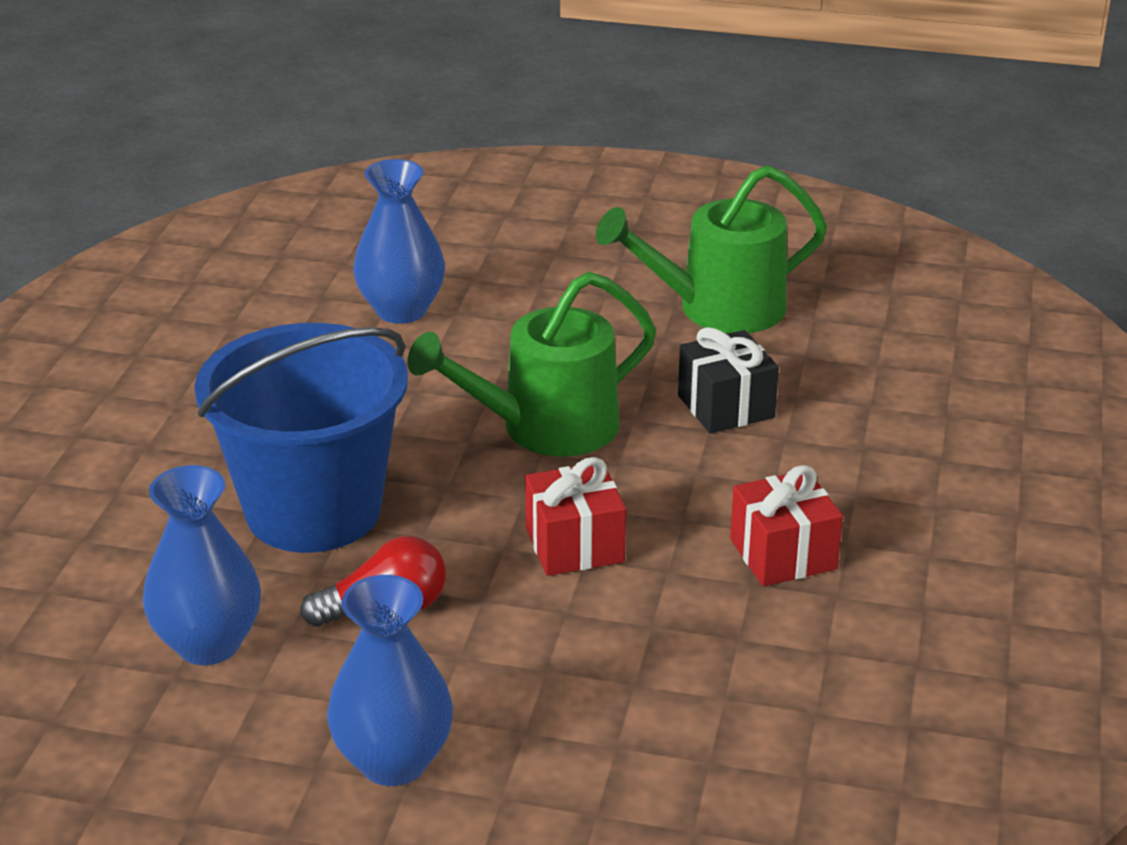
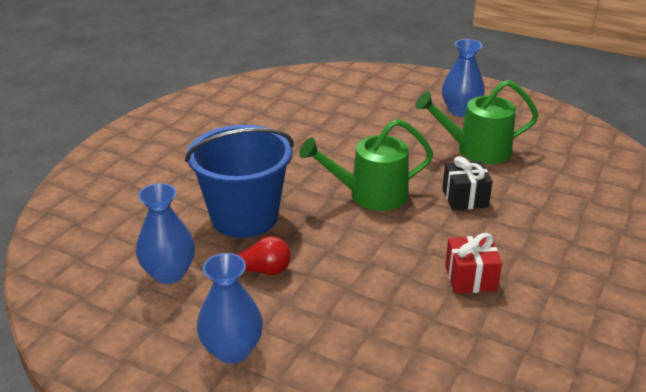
camera: 15 degrees right, 0 degrees up
(401, 310) = (322, 130): blue vase -> blue vase (460, 111)
(574, 545) = (364, 255): red gift -> none

